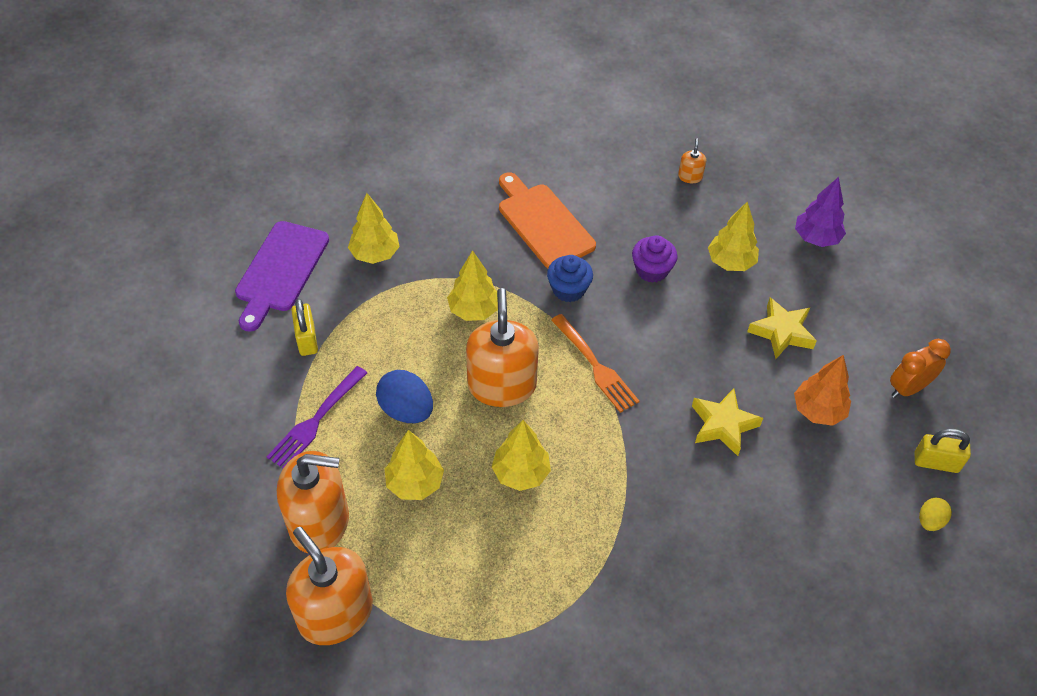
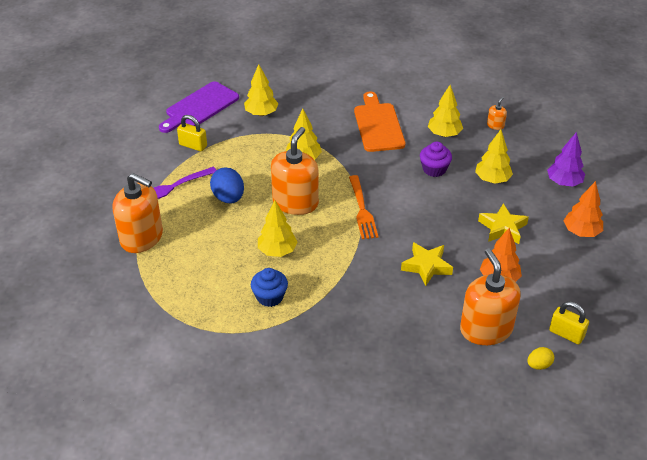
camera: 25 degrees right, 10 degrees down
(307, 339) = (193, 145): yellow padlock -> yellow padlock turned 75 degrees counterclockwise
(335, 613) = (122, 285): orange soap dispenser -> orange soap dispenser (486, 329)
(414, 483) = (209, 236): yellow tree -> yellow tree (444, 134)
(568, 289) = (371, 164): blue cupcake -> blue cupcake (270, 297)
(874, 305) = (581, 232): none -> orange tree
(908, 388) = (574, 286): orange clock -> none

